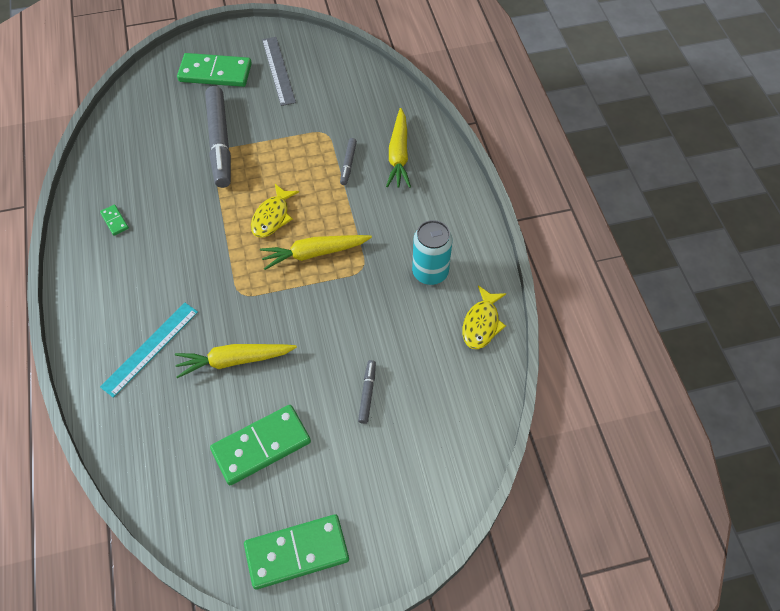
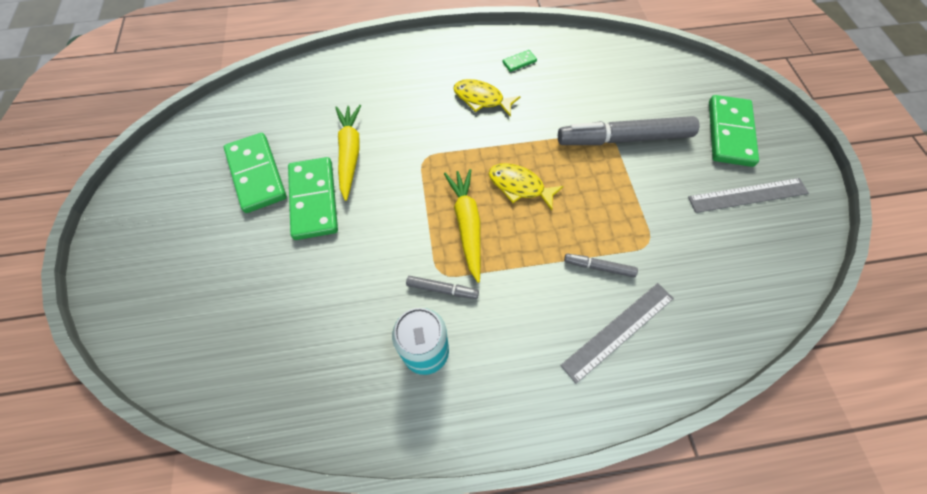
camera: 95 degrees right, 5 degrees up
(150, 348) = (377, 93): turquoise ruler -> none
(297, 553) = (147, 200): green domino -> green domino (313, 200)
(367, 394) = (282, 268): grey marker -> grey marker (442, 289)
(398, 155) = (618, 331): yellow carrot -> grey ruler
(481, 324) = (340, 410): yellow fish -> yellow fish (481, 99)

